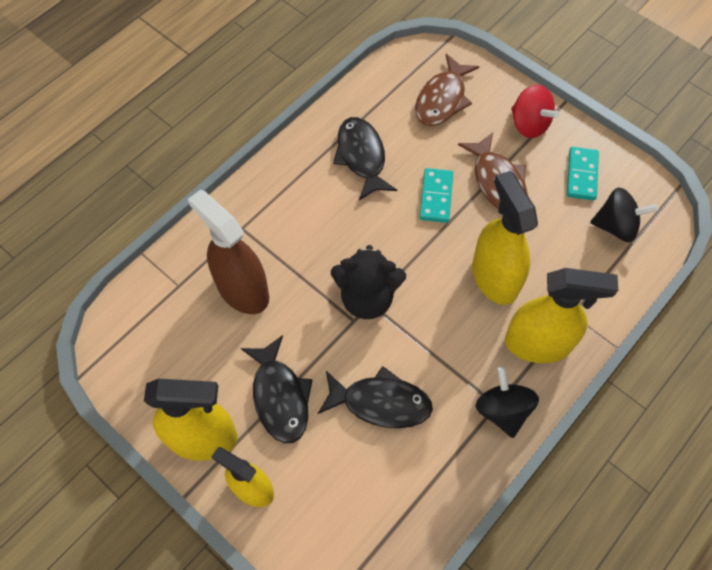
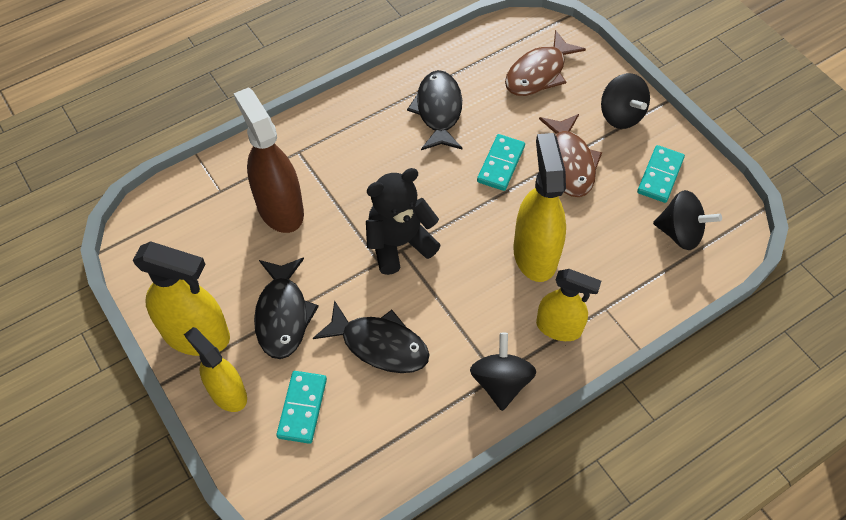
camera: 15 degrees right, 5 degrees down
(328, 484) = (302, 408): none -> turquoise domino
(367, 298) = (399, 244): black teddy bear -> black teddy bear turned 135 degrees clockwise
(529, 124) = (620, 115): red spinning top -> black spinning top
(538, 344) = (559, 327): yellow spray bottle -> yellow spray bottle, size x0.66

